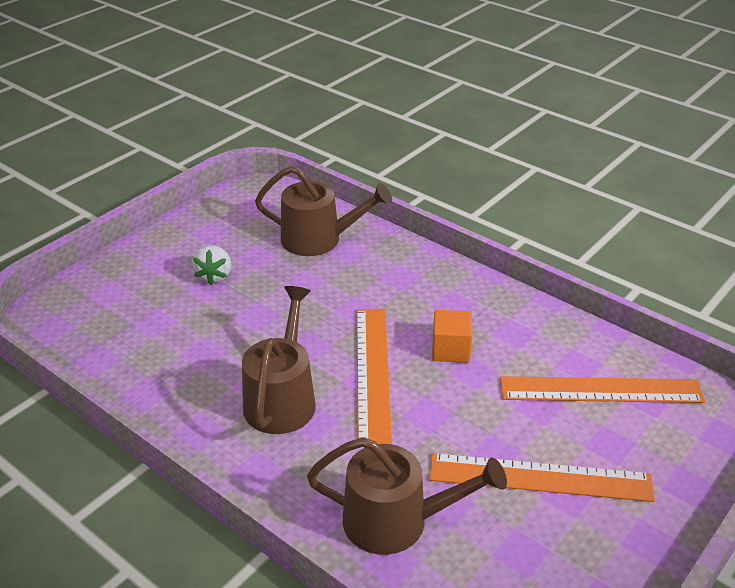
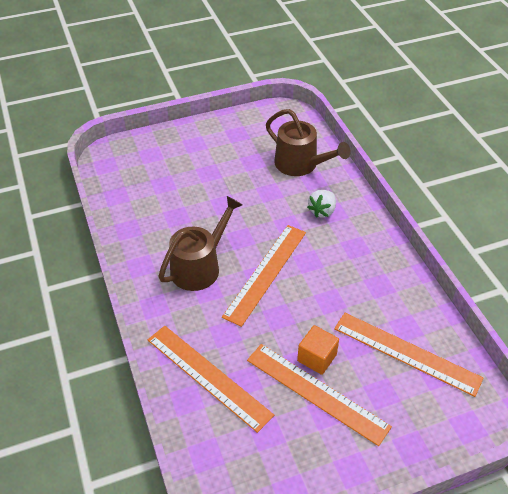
camera: 30 degrees right, 10 degrees up
(214, 276) = (218, 166): white strawberry -> white strawberry (322, 211)
(396, 521) = (208, 376): brown watering can -> orange ruler
(451, 350) = (327, 279): orange cube -> orange cube (317, 358)

